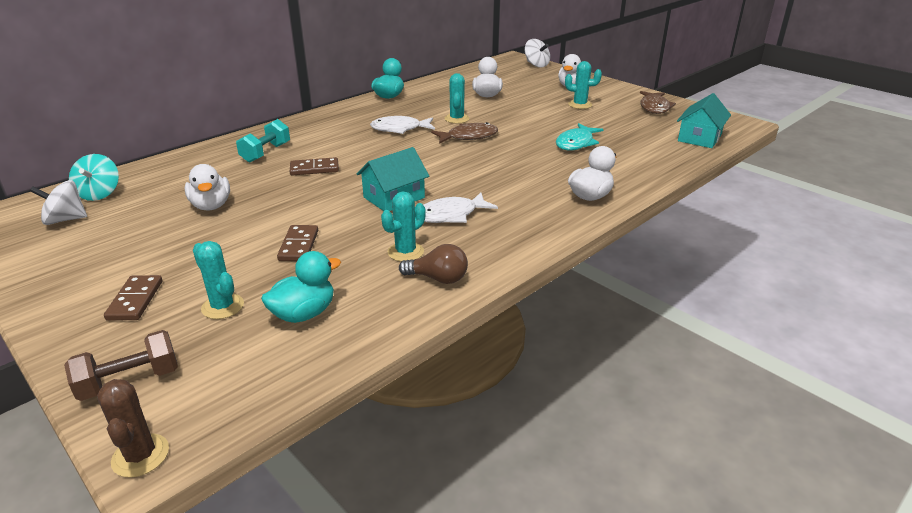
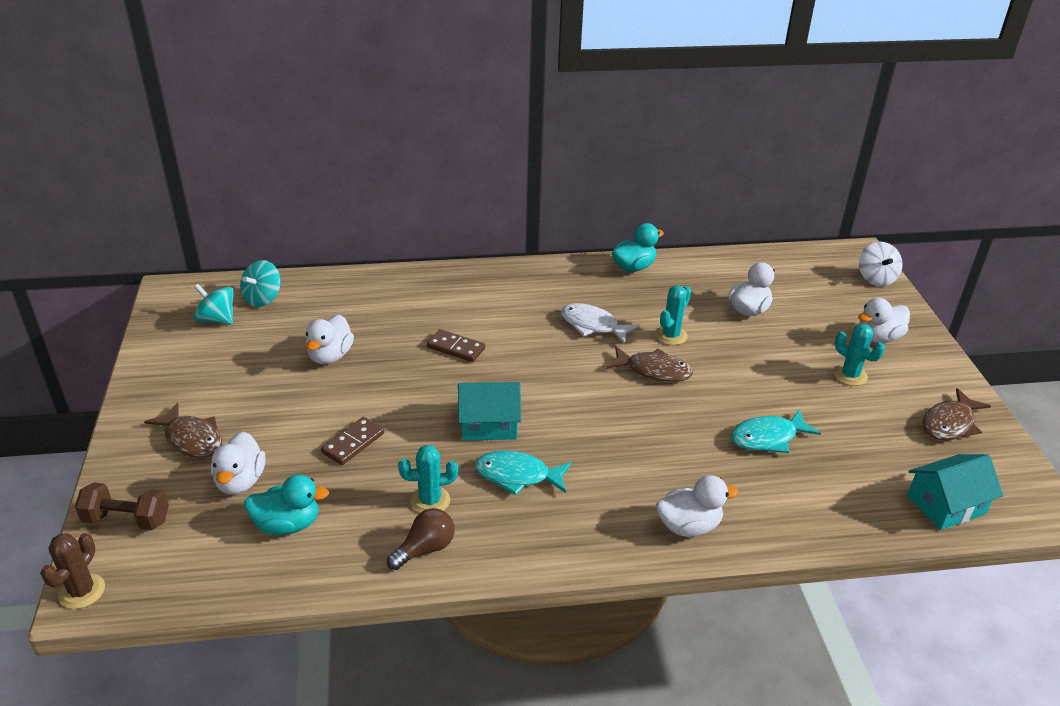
camera: 35 degrees right, 5 degrees up
(65, 220) = (217, 319): white spinning top -> turquoise spinning top
(135, 300) = (192, 439): brown domino -> brown fish
(222, 306) = (240, 481): turquoise cactus -> white duck
(266, 153) = (434, 304): turquoise dumbbell -> none
(438, 278) = (425, 549): brown light bulb -> brown light bulb turned 90 degrees counterclockwise
(451, 215) = (517, 475): white fish -> turquoise fish

